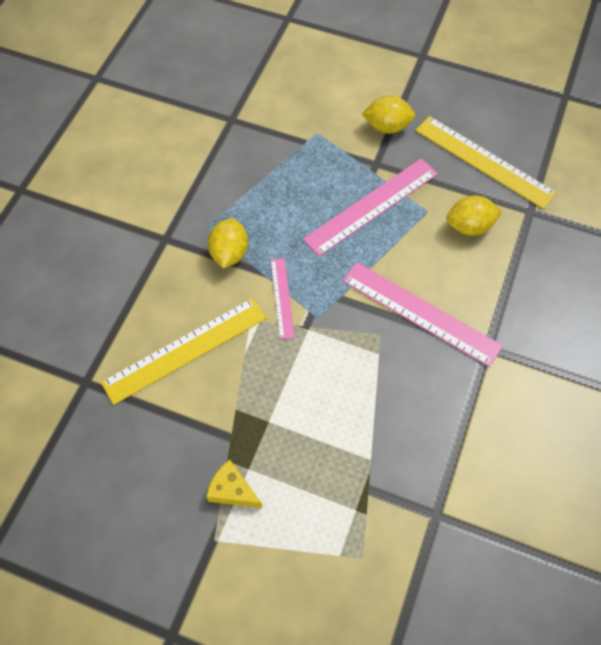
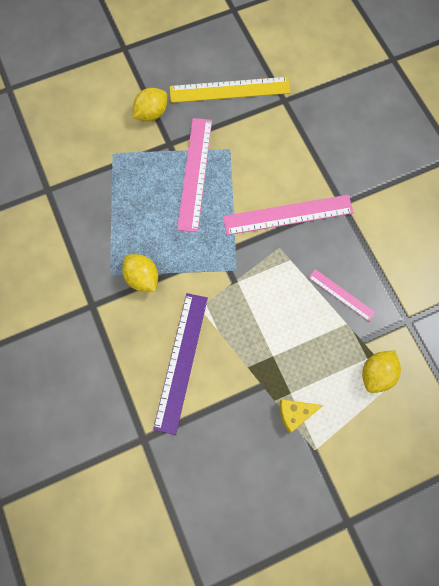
camera: 45 degrees left, 10 degrees up
(185, 350) = (181, 361): yellow ruler -> purple ruler
(282, 298) = (203, 276): pink ruler -> pink ruler (341, 294)
(469, 226) = (262, 138): yellow lemon -> yellow lemon (376, 374)

